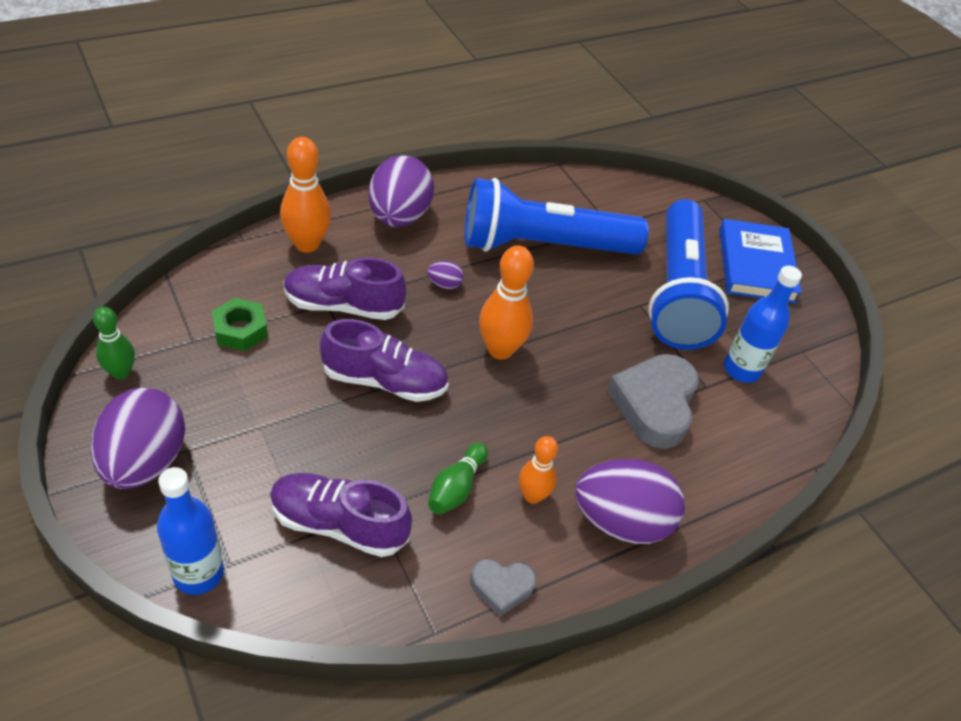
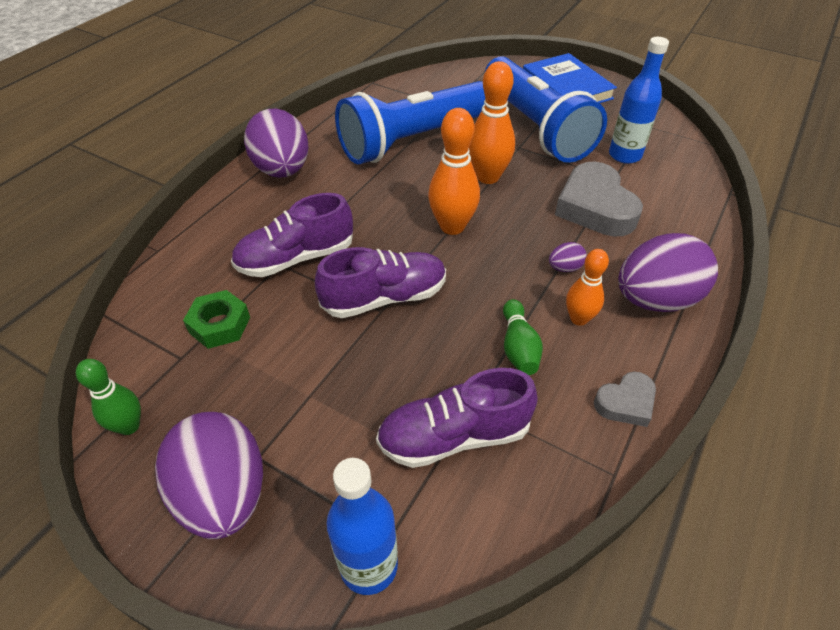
camera: 25 degrees left, 0 degrees up
(307, 244) = (221, 227): orange bowling pin -> orange bowling pin (488, 177)
(444, 284) = (365, 202): purple egg -> purple egg (564, 268)

